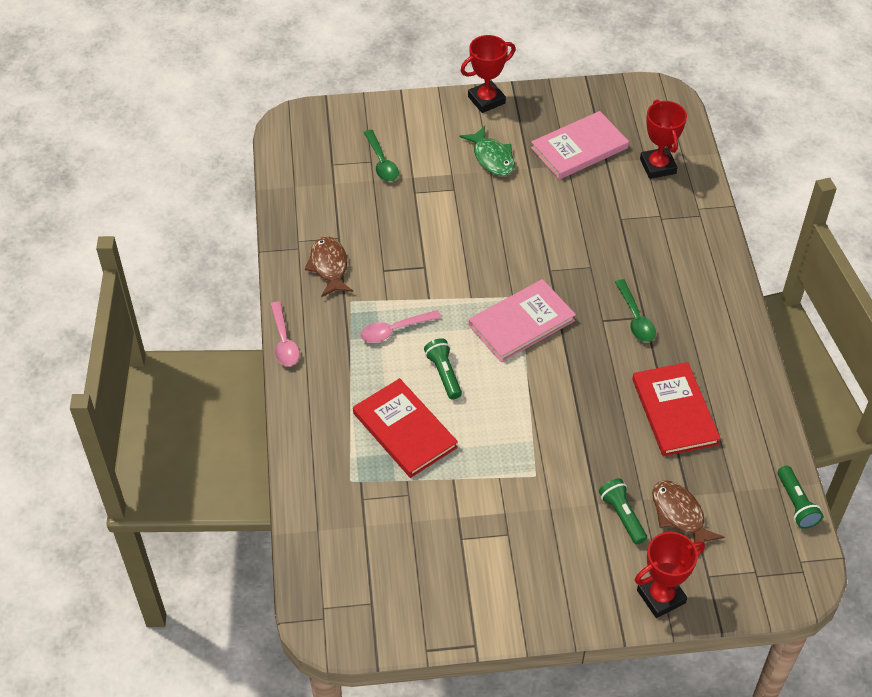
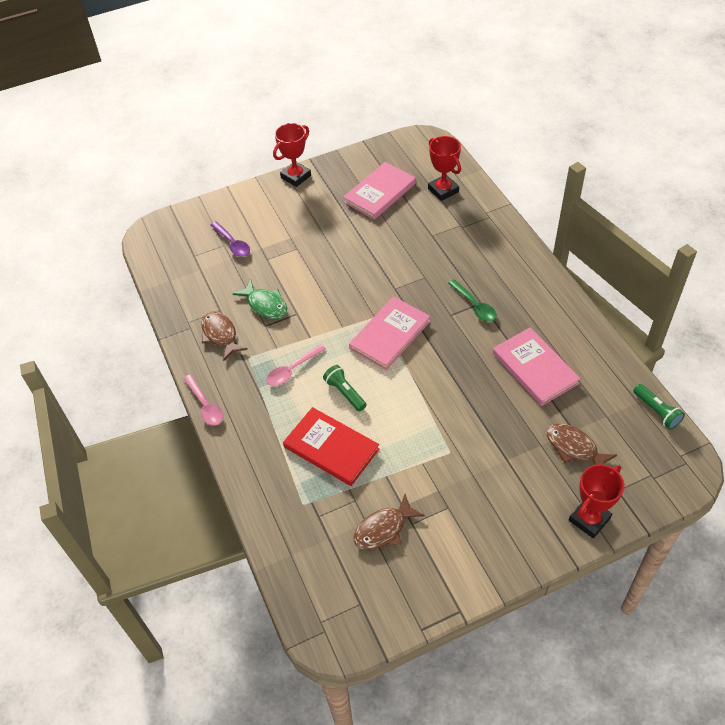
camera: 15 degrees left, 0 degrees up
(381, 162) = (232, 243): green spoon -> purple spoon
(428, 534) = (383, 529): none -> brown fish
(492, 158) = (317, 217): green fish -> green fish (265, 305)
(622, 515) = (531, 463): green flashlight -> none
(674, 411) = (535, 368): red book -> pink book

